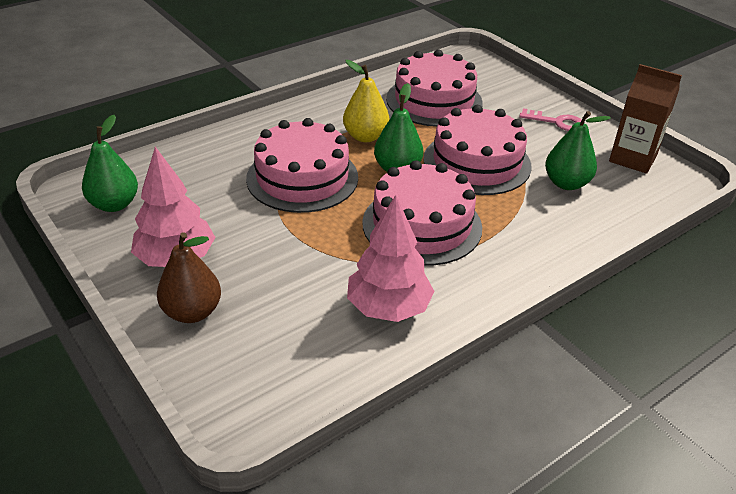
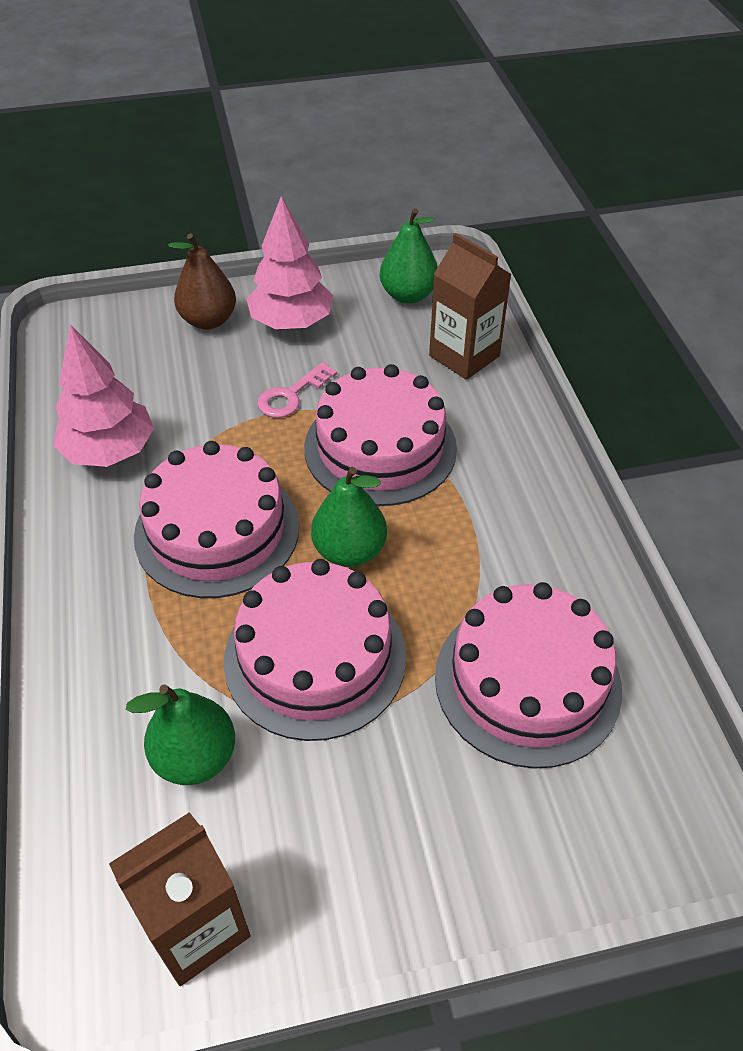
camera: 115 degrees right, 10 degrees up
(186, 163) = (464, 356): none -> brown carton
(365, 136) = (450, 544): yellow pear -> none
(556, 122) = (375, 859): pink key -> pink key (291, 395)

